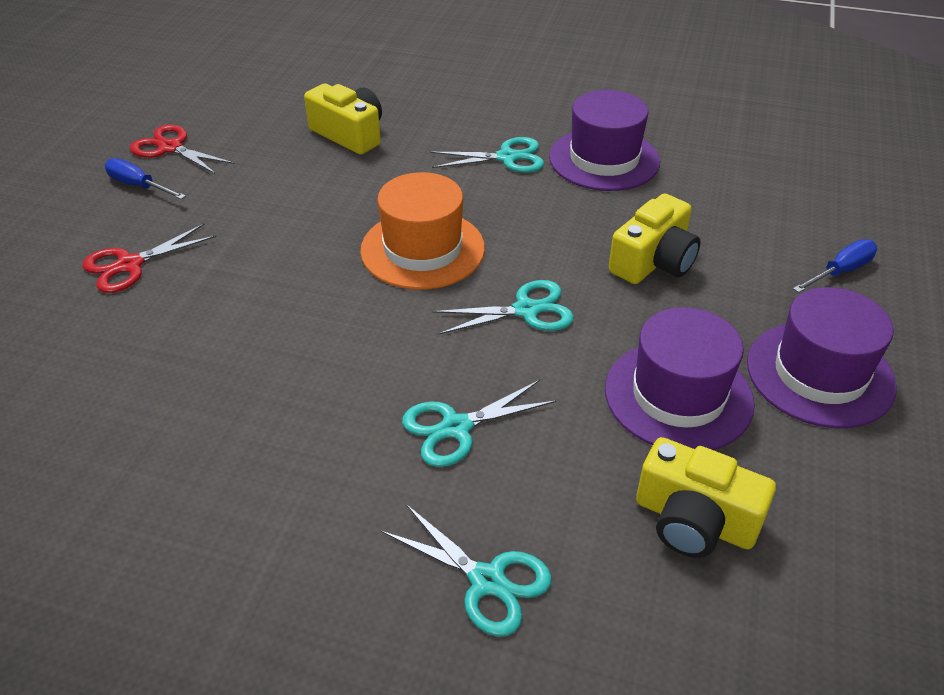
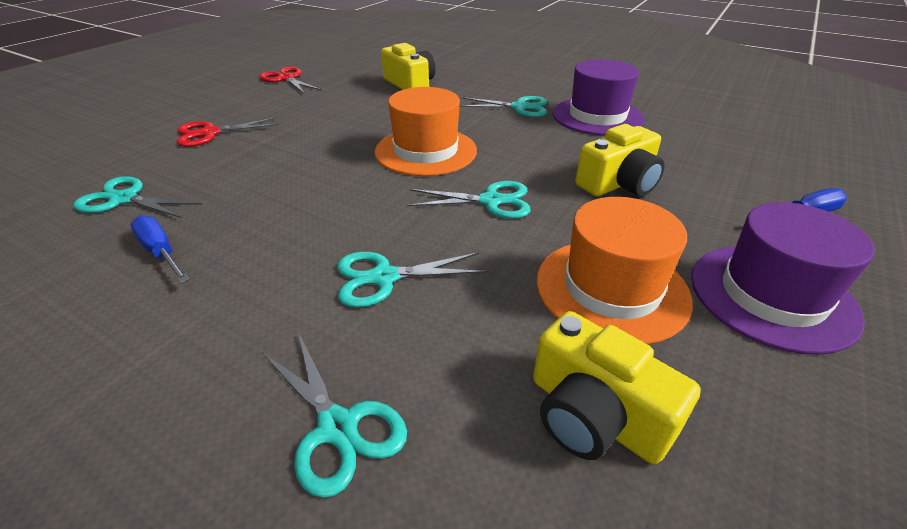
camera: 15 degrees right, 5 degrees down
(95, 386) = (124, 199): none -> turquoise scissors
(139, 186) = (251, 94): blue screwdriver -> blue screwdriver (161, 252)
(678, 395) = (611, 289): purple hat -> orange hat

